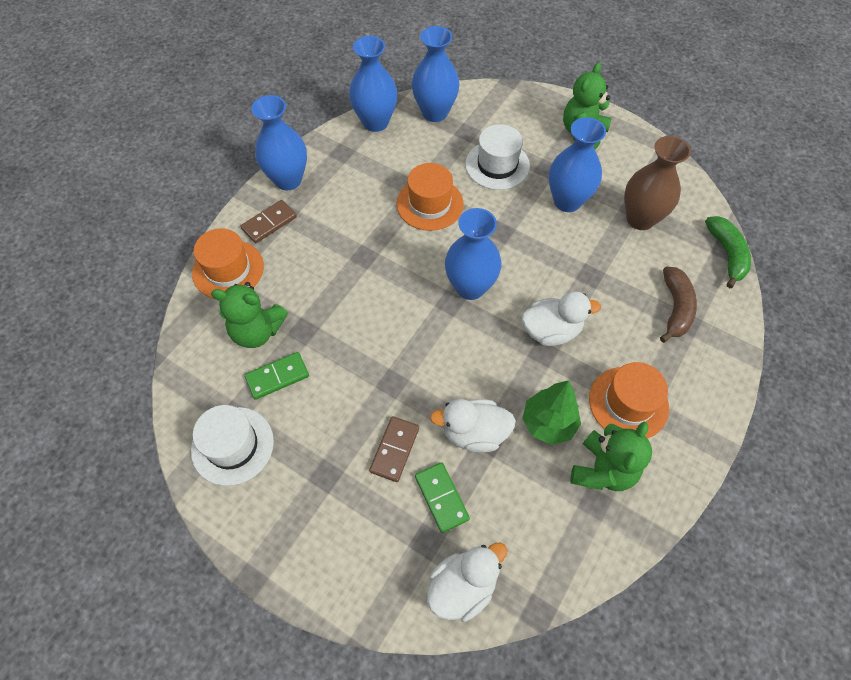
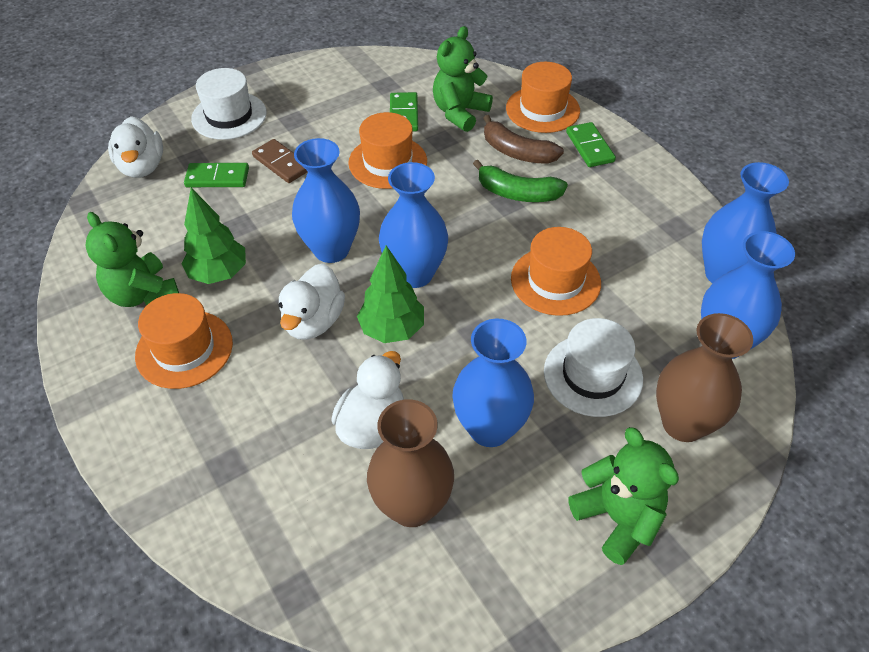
camera: 115 degrees right, 10 degrees down
(232, 445) = (359, 79): white hat -> white hat (229, 116)
(269, 223) = (589, 147): brown domino -> green domino
(288, 180) = (648, 174): blue vase -> blue vase (331, 249)
(352, 360) = (388, 162): none -> orange hat
(474, 433) = (254, 217): white duck -> white duck (372, 425)
(505, 119) = (683, 423): none -> brown vase
(528, 279) = (392, 329): none -> green tree
(675, 308) = (254, 464): brown banana -> brown banana (517, 152)
(726, 254) = (286, 590): green banana -> green banana (517, 193)

